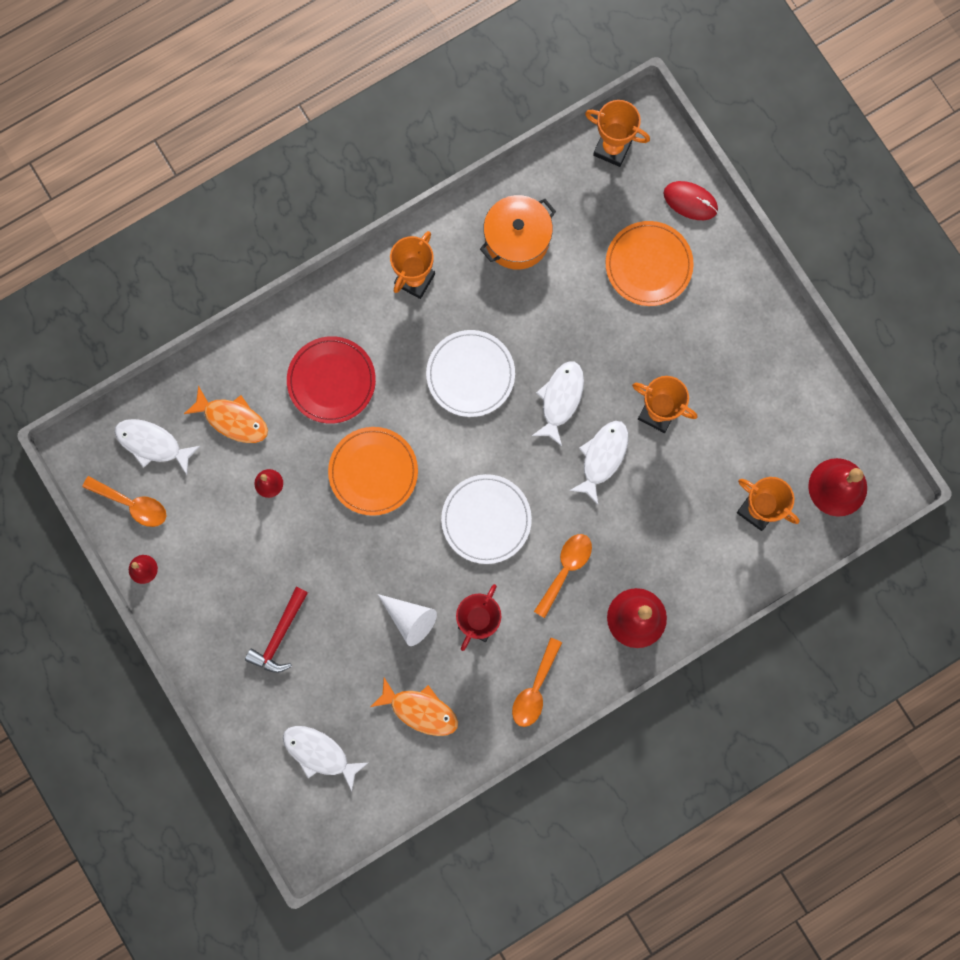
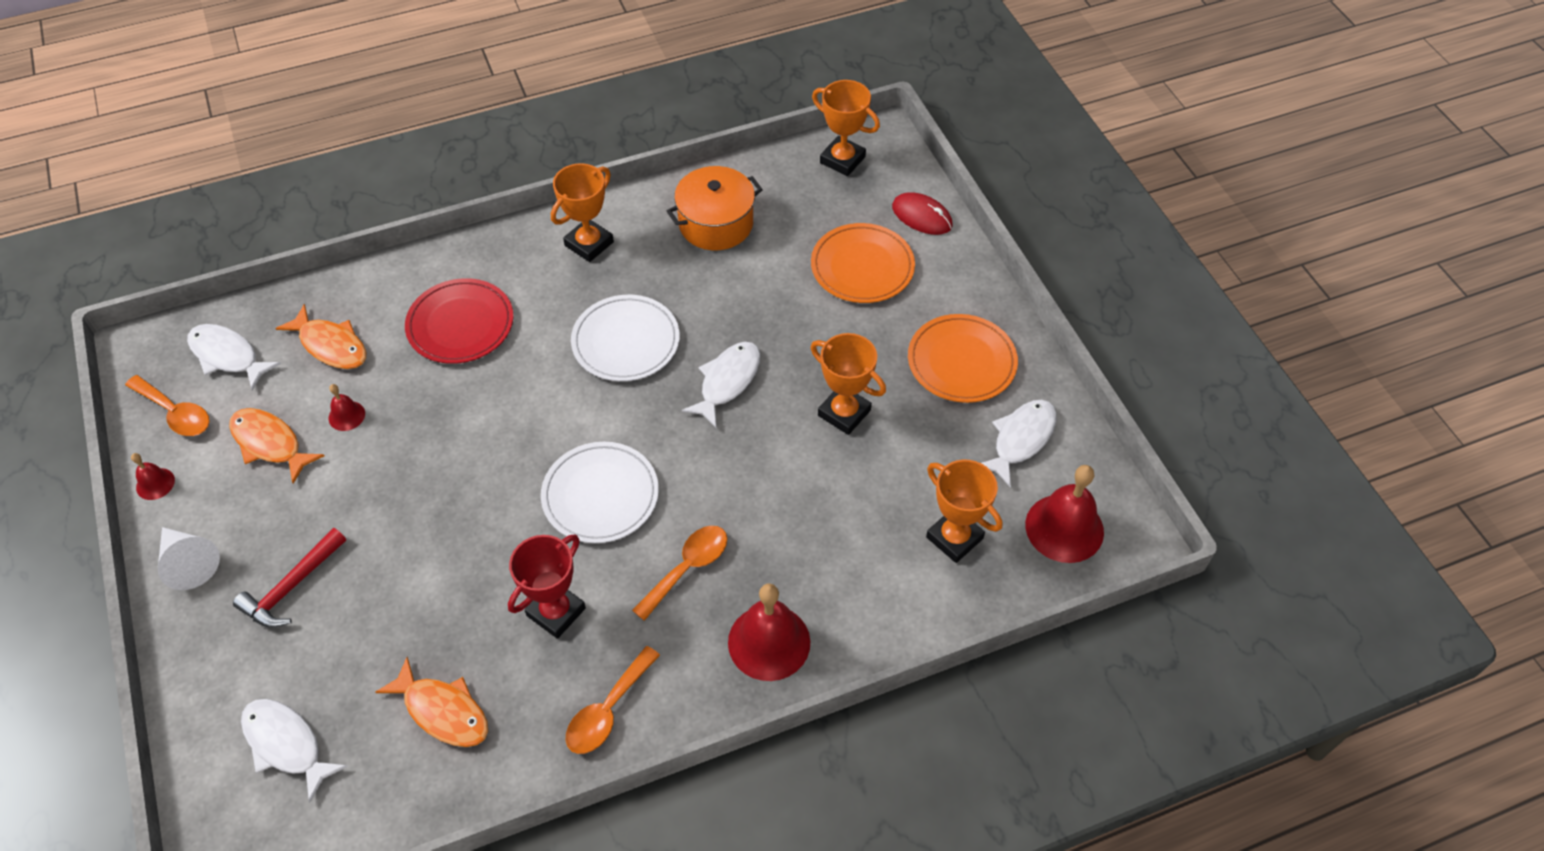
camera: 10 degrees right, 25 degrees down
(217, 518) = (270, 443): none -> orange fish
(373, 472) = (477, 423): orange plate -> orange plate (961, 362)
(410, 619) = (467, 594): white cone -> white cone (189, 562)
(602, 457) = (765, 450): white fish -> white fish (1021, 439)

